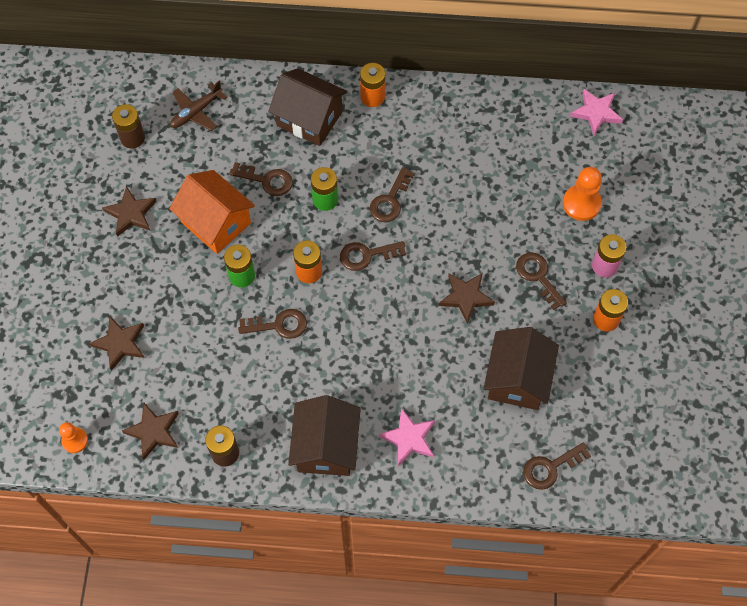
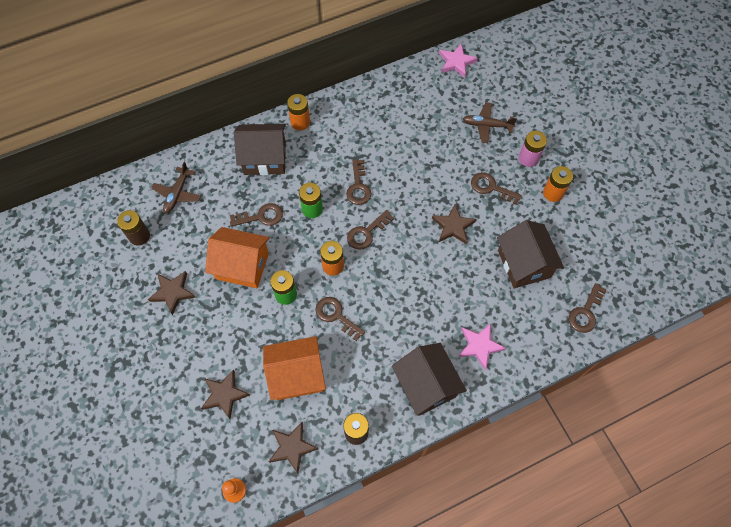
camera: 30 degrees left, 0 degrees up
(202, 363) = (296, 375): none -> orange house
(279, 325) = (336, 315): brown key -> brown key turned 105 degrees counterclockwise
(581, 203) = (486, 125): orange pawn -> brown plane

